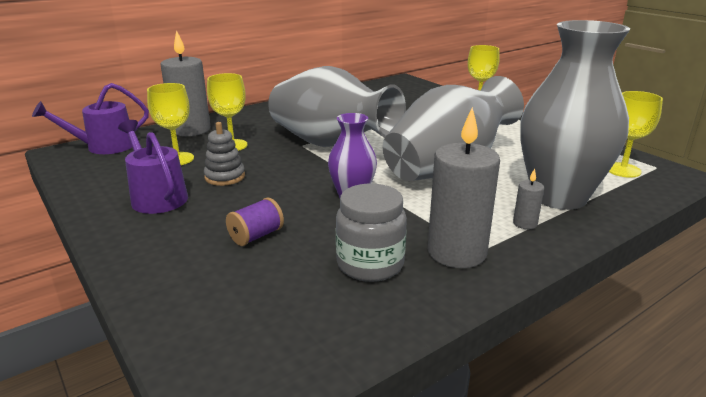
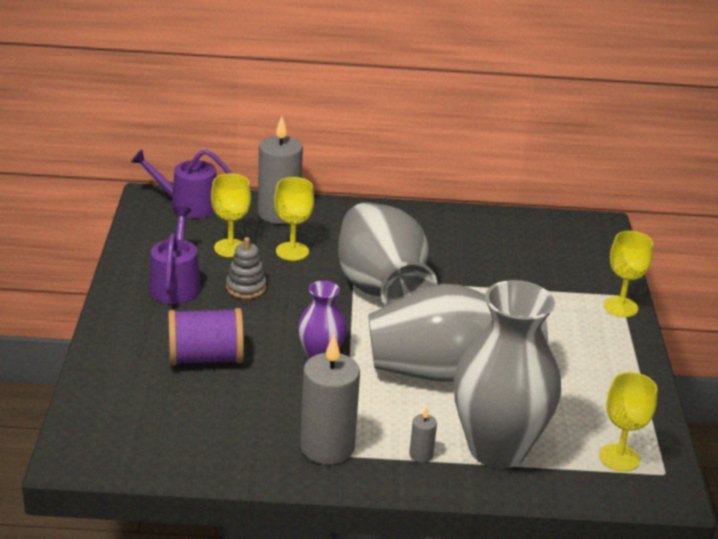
camera: 35 degrees right, 5 degrees up
(256, 236) = (206, 358): purple spool -> purple spool, size x1.75
(370, 264) = (253, 422): grey jar -> none

